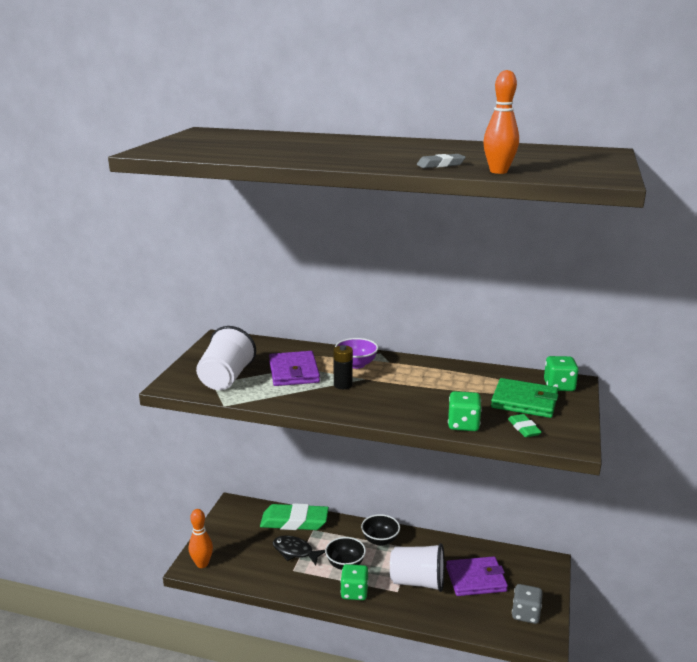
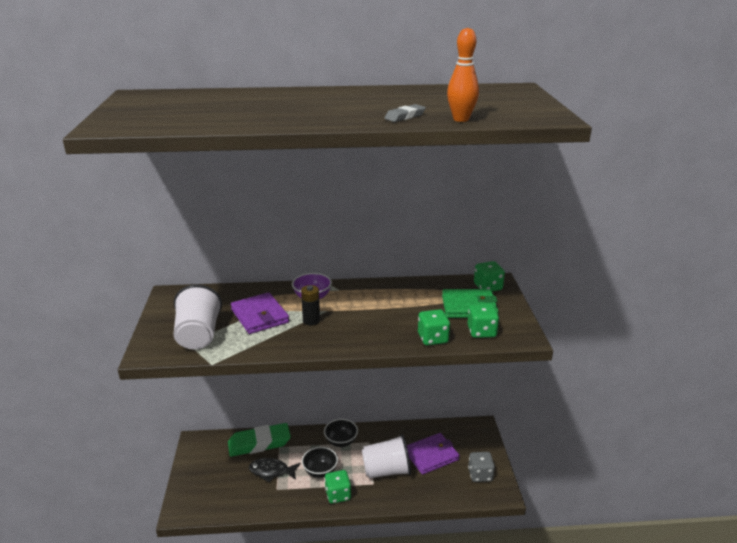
camera: 20 degrees left, 5 degrees up
(202, 564) = (189, 506): orange bowling pin -> none
(524, 428) = (481, 332): green eraser -> green dice

